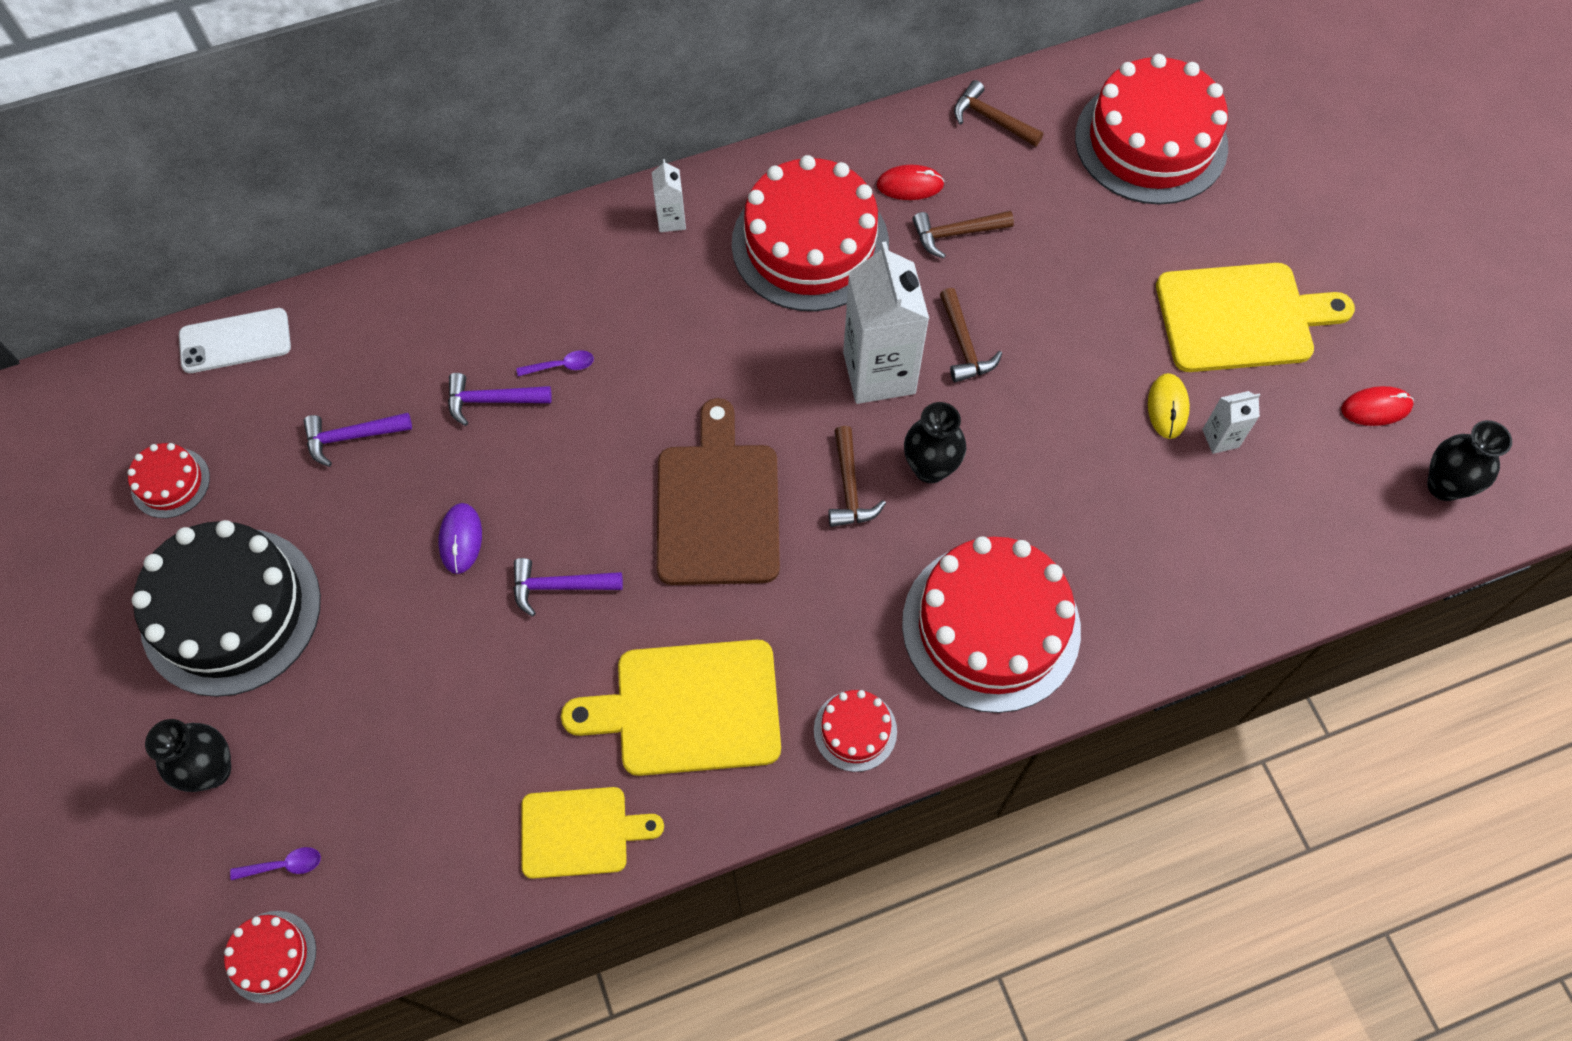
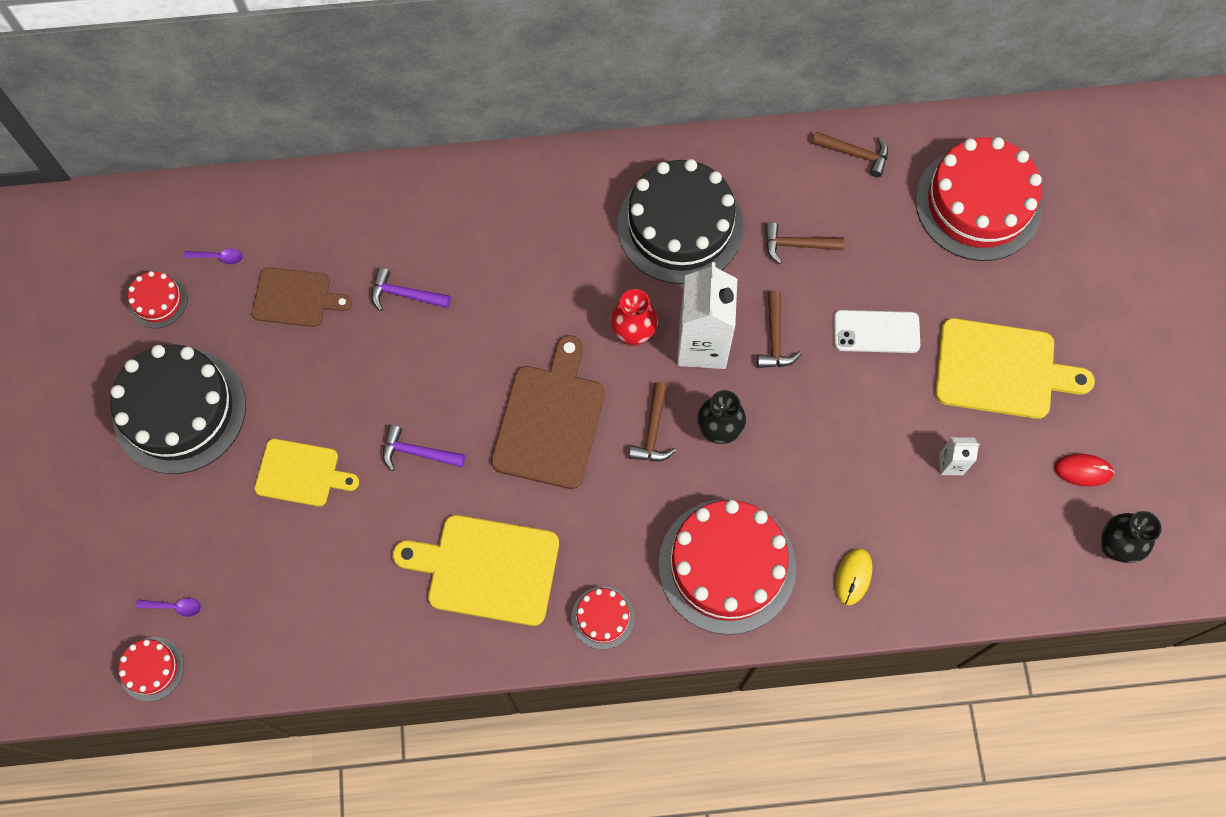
camera: 15 degrees right, 5 degrees up
(212, 770) = (141, 525): black vase -> none
(235, 341) = (228, 200): white phone -> white phone (876, 332)
(351, 437) = (295, 298): purple hammer -> brown cutting board
(461, 539) = (355, 398): purple mouse -> none
(561, 366) = (464, 280): purple spoon -> purple spoon (218, 257)
(580, 832) = (385, 639): yellow cutting board -> yellow cutting board (301, 473)
(671, 220) = (578, 180): white carton -> none
(791, 380) = (633, 334): none -> red vase
(810, 244) = (680, 226): red cake -> black cake
(910, 185) = (773, 195): red mouse -> none
(991, 119) = (855, 154): brown hammer -> brown hammer turned 150 degrees clockwise
(1167, 407) = (917, 428): yellow mouse -> yellow mouse (853, 577)

